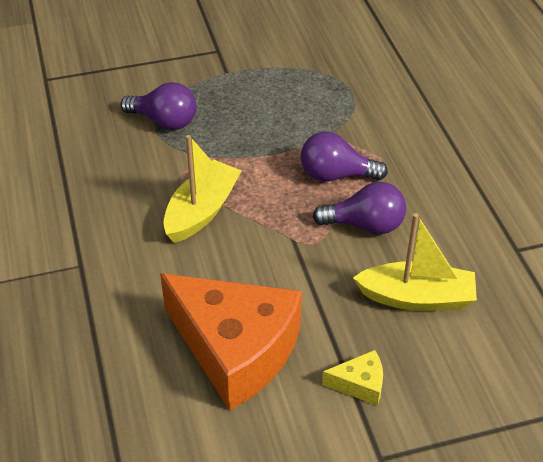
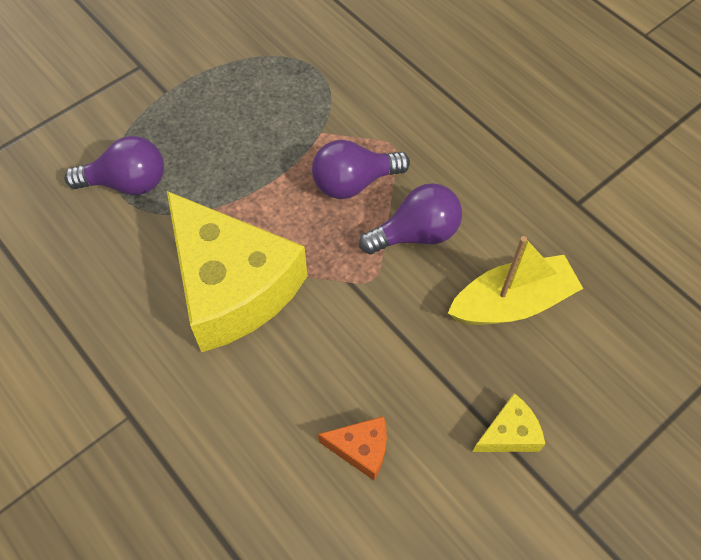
camera: 25 degrees left, 15 degrees up
(202, 211) = (232, 286): yellow boat -> yellow cheese
(235, 349) = (361, 449): orange cheese -> orange cheese, size x0.40

